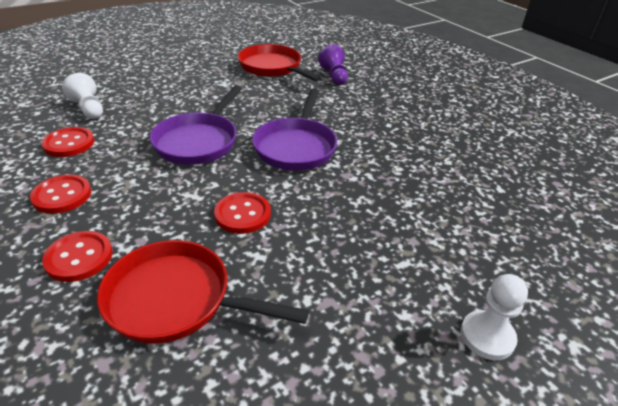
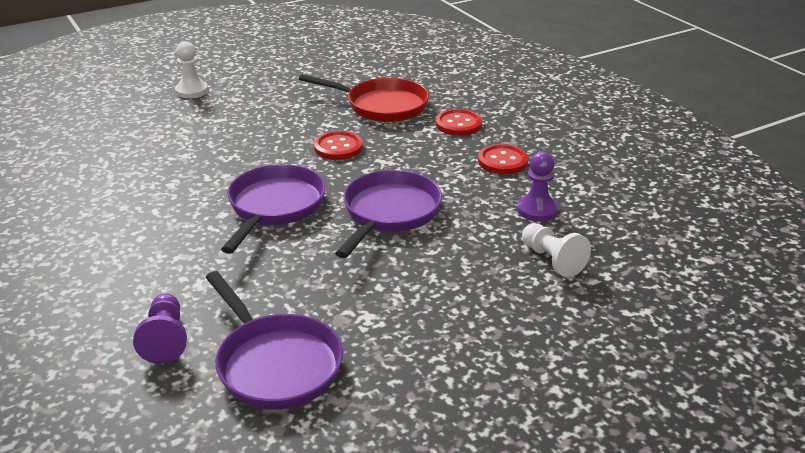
camera: 175 degrees left, 5 degrees down
(69, 143) = (537, 210): red button -> purple pawn
(273, 67) = (275, 364): red pan -> purple pan

